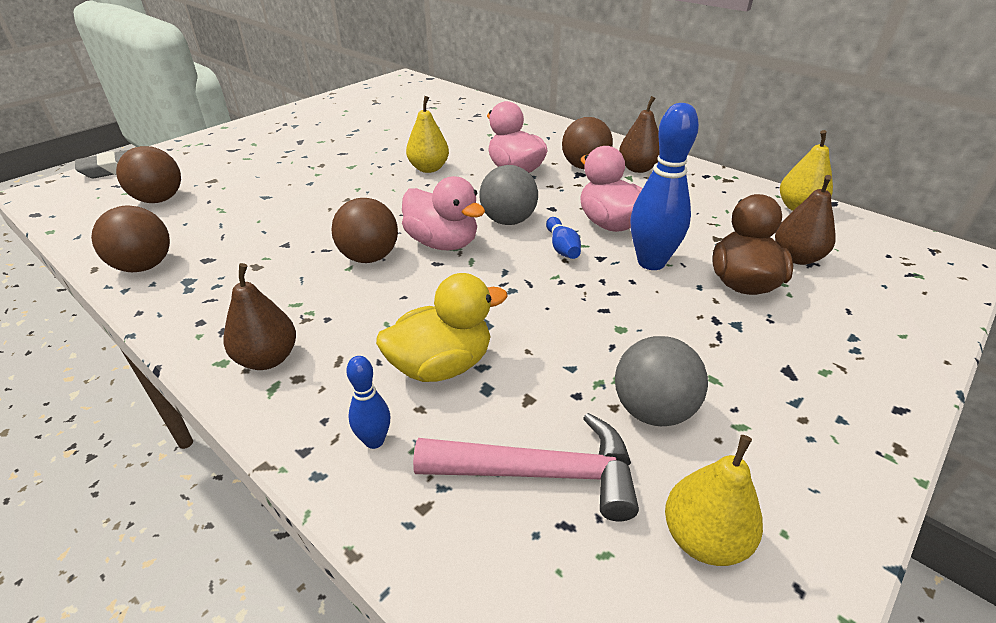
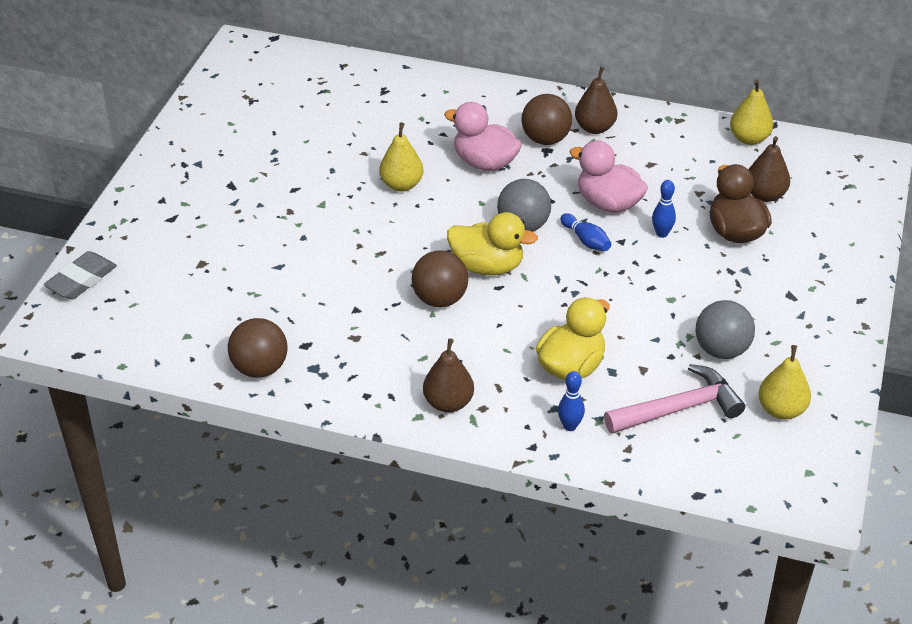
camera: 25 degrees left, 5 degrees up
(159, 199) = (179, 301): brown ball -> none
(442, 243) = (487, 266): pink duck -> yellow duck
(651, 262) = (661, 233): blue bowling pin -> blue bowling pin, size x0.50

